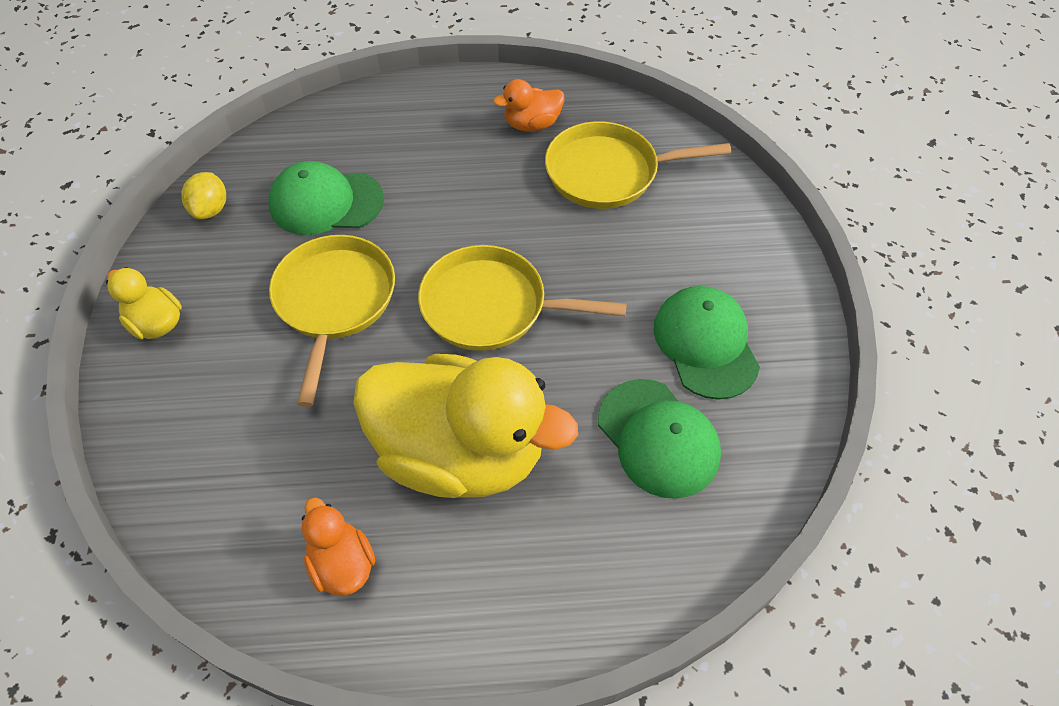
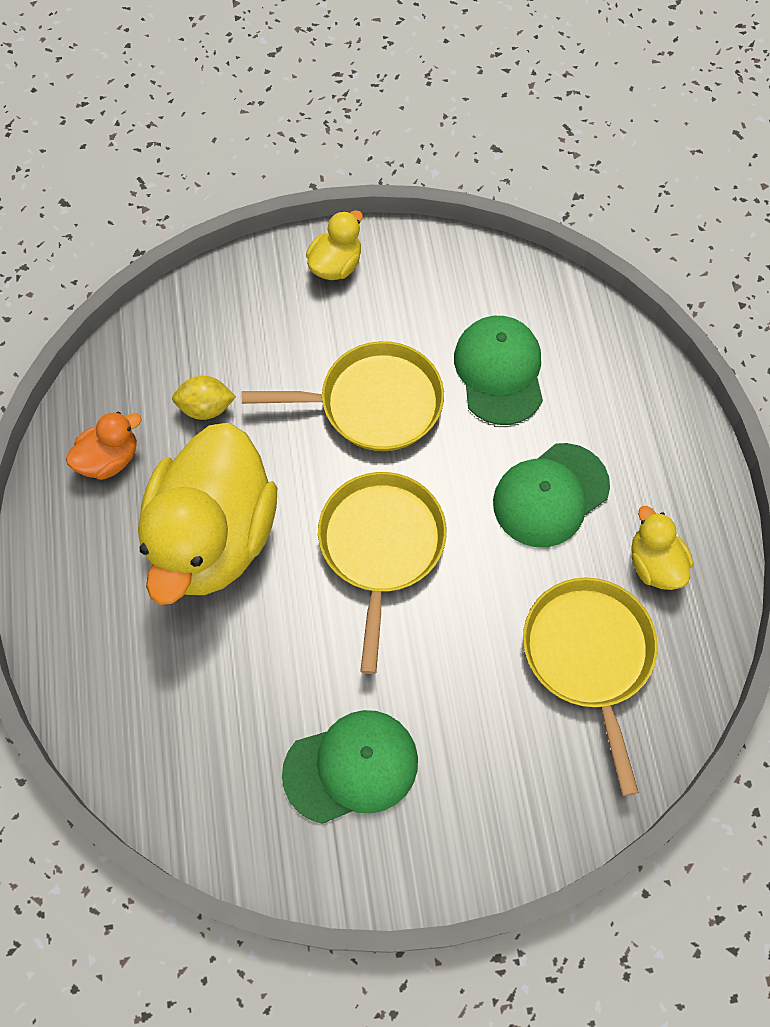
camera: 85 degrees right, 10 degrees up
(210, 209) = (475, 273): yellow lemon -> yellow lemon (206, 408)
(532, 124) = (654, 564): orange duck -> yellow duck
(658, 438) = (235, 717): green cap -> green cap (550, 495)

